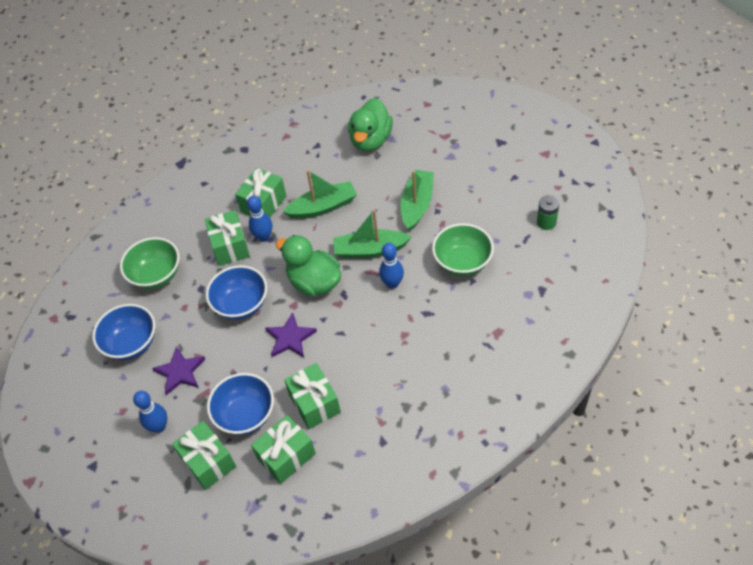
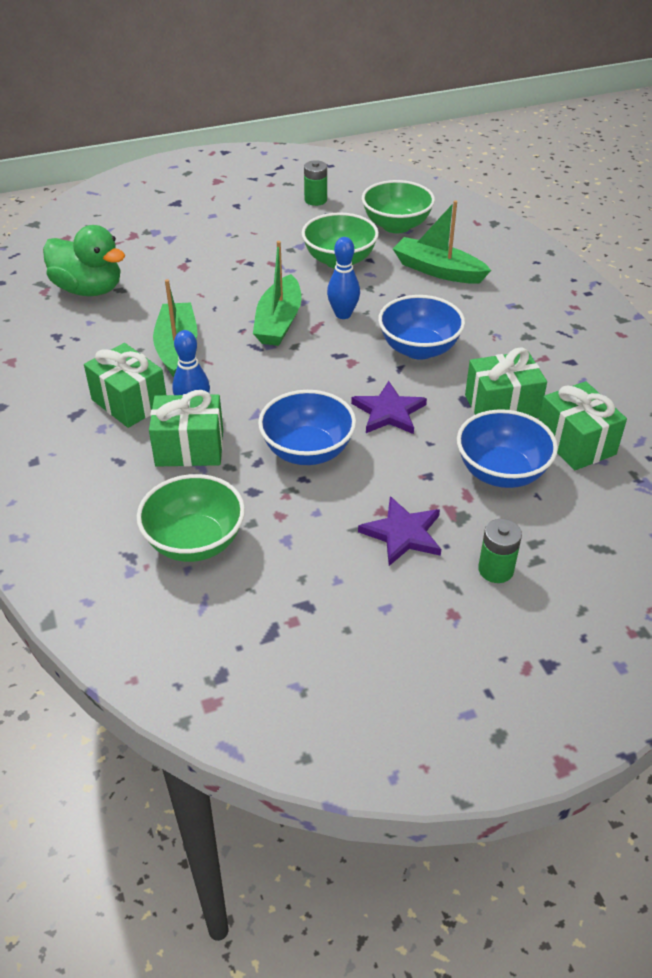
camera: 80 degrees left, 10 degrees down
(131, 343) = (322, 589): blue bowl -> blue bowl (419, 349)
(159, 426) = (495, 570): blue bowling pin -> green battery
(208, 462) = (569, 521): green gift -> none
(314, 282) = (305, 376): green duck -> none
(417, 205) = (229, 274): green boat -> green boat (438, 270)
(531, 285) = (396, 226): none -> green bowl

